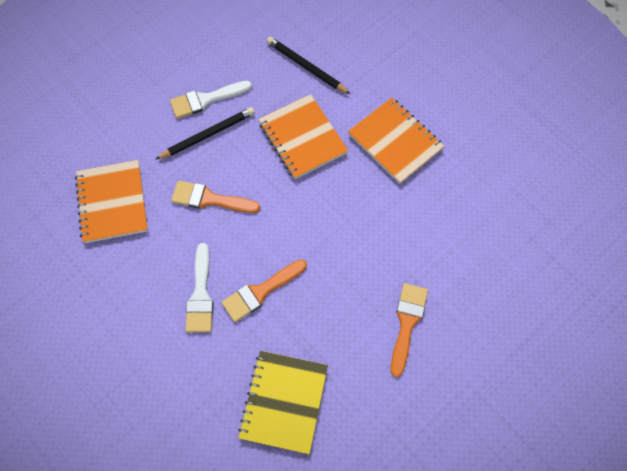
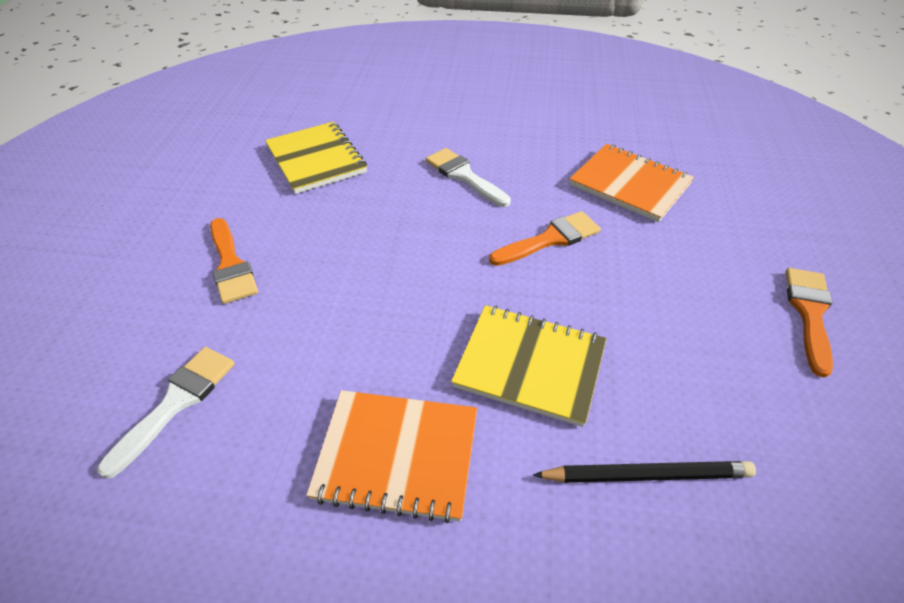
camera: 140 degrees right, 20 degrees down
(206, 100) = (696, 325): white brush -> white brush (176, 403)
(207, 135) = (637, 291): black pencil -> none
(261, 291) = (411, 206): orange brush -> orange brush (809, 313)
(302, 138) = (530, 365): orange notebook -> yellow notebook

